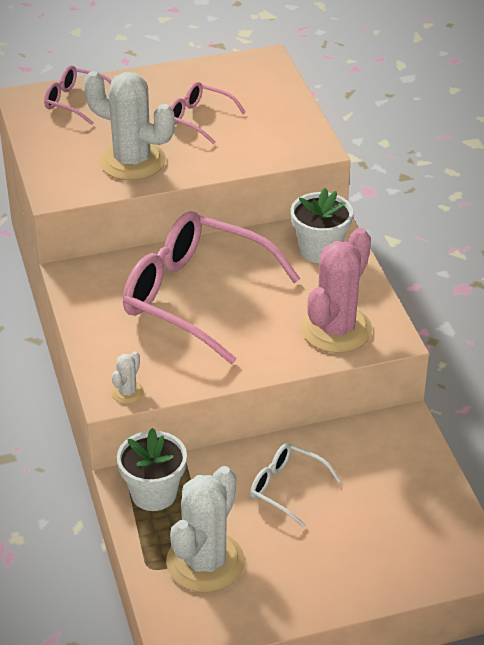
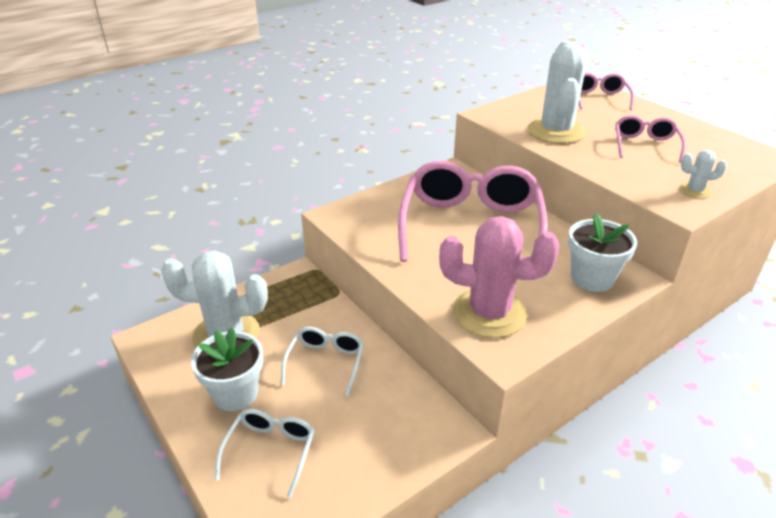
camera: 70 degrees right, 5 degrees down
(127, 392) = (341, 221): white cactus -> white cactus (694, 191)
(154, 493) = (291, 290): white flower pot -> white flower pot (235, 393)
(382, 549) = (270, 451): none -> white glasses

